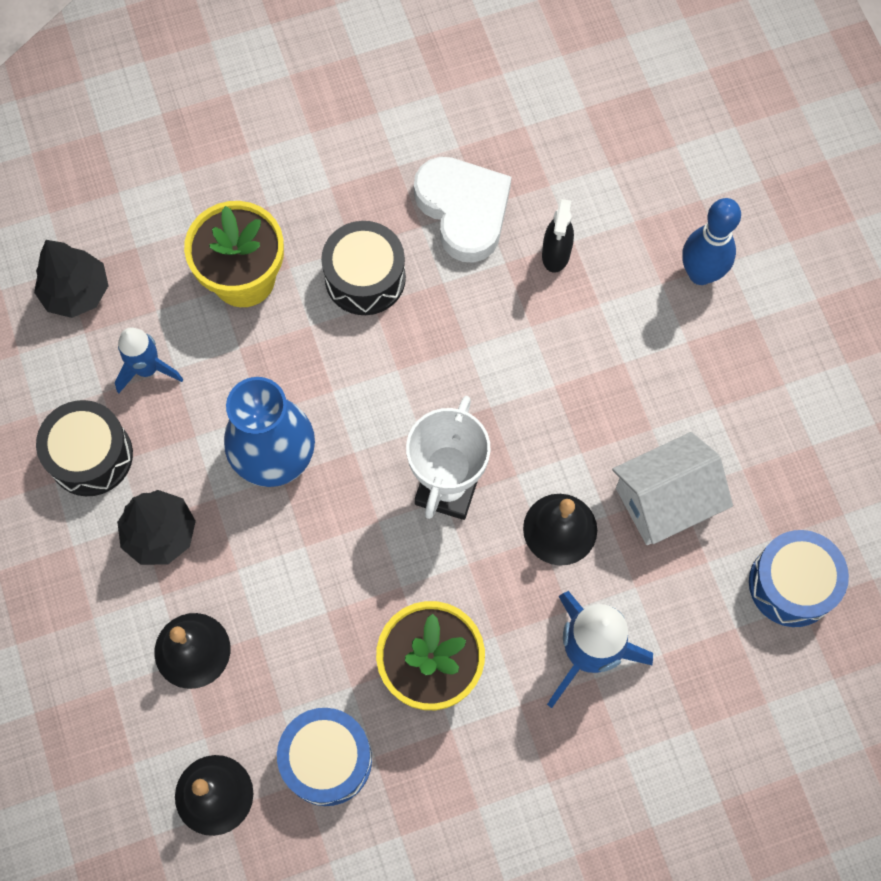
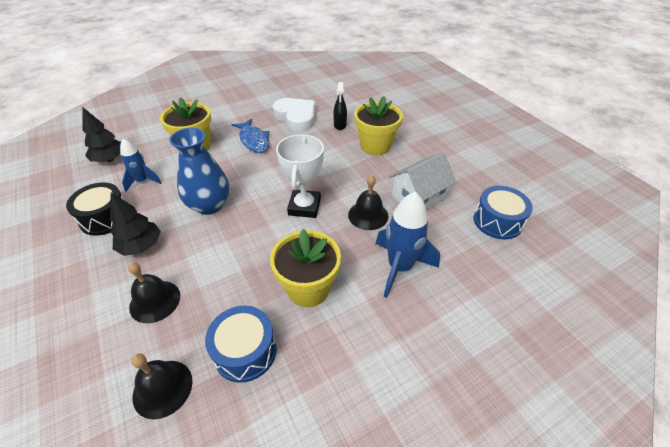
camera: 10 degrees left, 25 degrees down
(365, 278) = (253, 140): black drum -> blue fish
(617, 338) = (375, 146): none -> yellow flower pot
(700, 273) = (405, 124): blue bowling pin -> none

